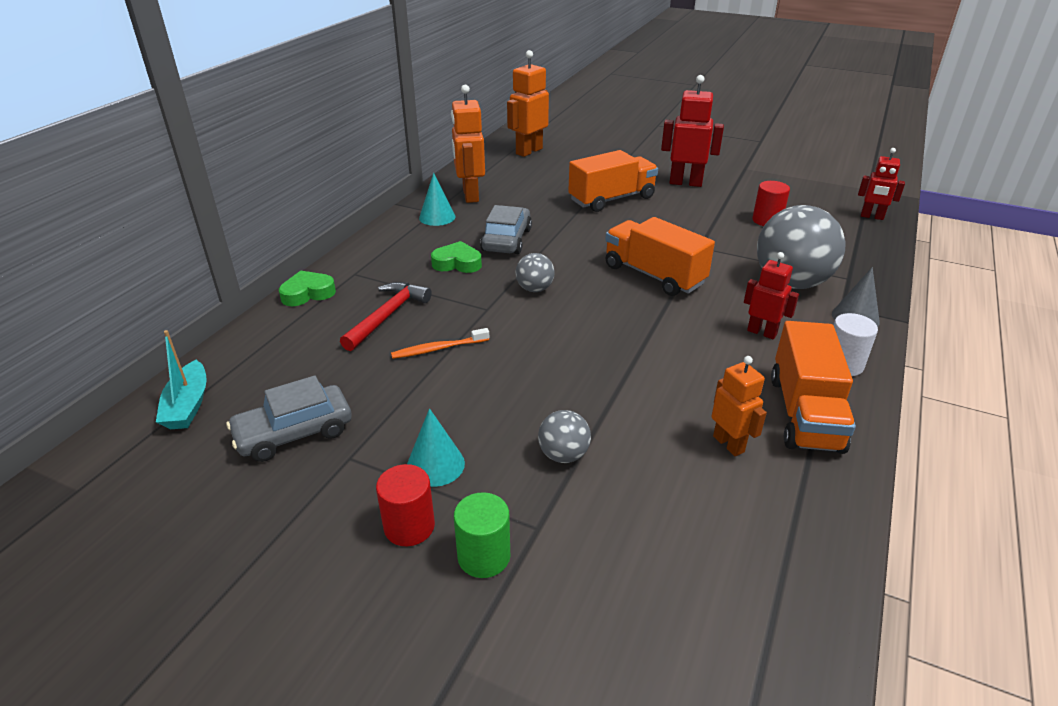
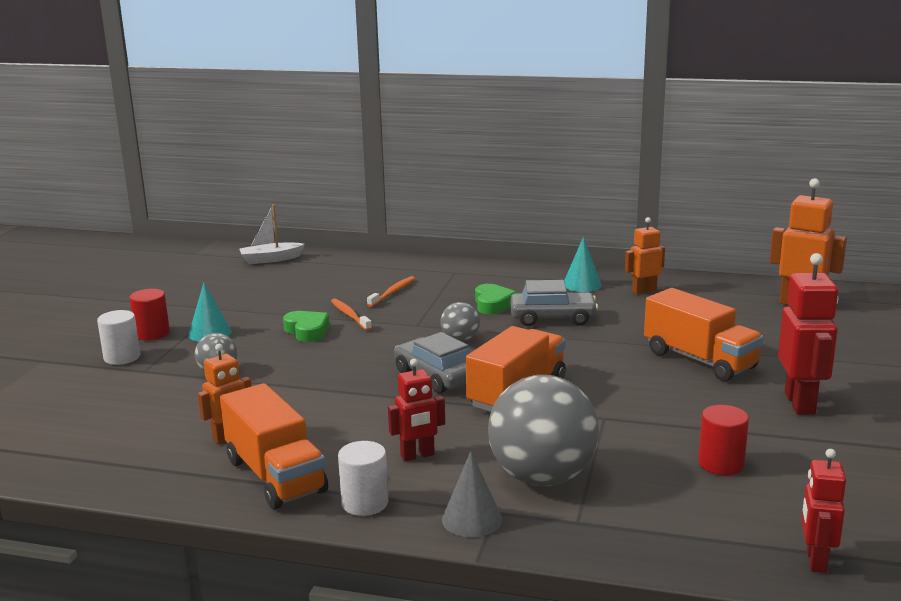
camera: 80 degrees right, 15 degrees down
(188, 405) = (271, 259): turquoise boat -> white boat
(294, 433) = (243, 290): grey car -> grey car (436, 376)
(308, 293) = (416, 263): green heart -> green heart (307, 331)
(387, 316) = (393, 292): red hammer -> orange toothbrush
(470, 195) = (644, 291): orange robot -> orange robot, size x0.62
(484, 556) = (122, 357): green cylinder -> white cylinder
(762, 332) = (417, 456): red robot -> red robot turned 45 degrees clockwise
(804, 413) = (275, 476): orange truck -> orange truck turned 120 degrees counterclockwise

